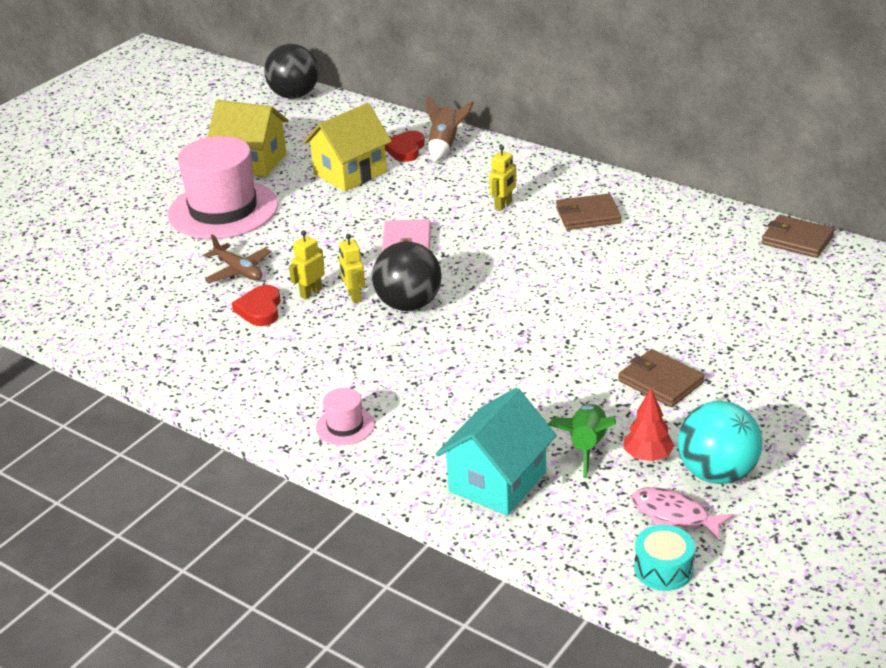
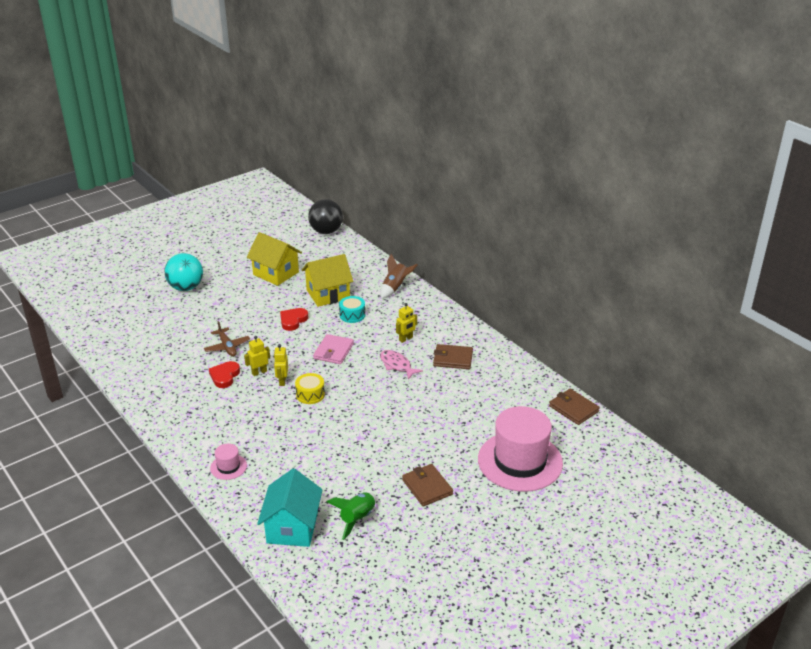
camera: 15 degrees right, 0 degrees up
(223, 210) = (241, 303): pink hat -> pink hat (520, 461)
(405, 149) = (370, 285): red heart -> red heart (293, 320)
(408, 304) = (310, 394): black ball -> yellow drum
(497, 482) = (292, 527): turquoise house -> turquoise house turned 45 degrees counterclockwise
(647, 456) = (389, 535): red tree -> none
(663, 569) = (353, 613): turquoise drum -> turquoise drum (352, 315)
(674, 515) = (381, 579): pink fish -> pink fish (397, 365)
(717, 473) = (423, 558): turquoise ball -> turquoise ball (186, 287)

